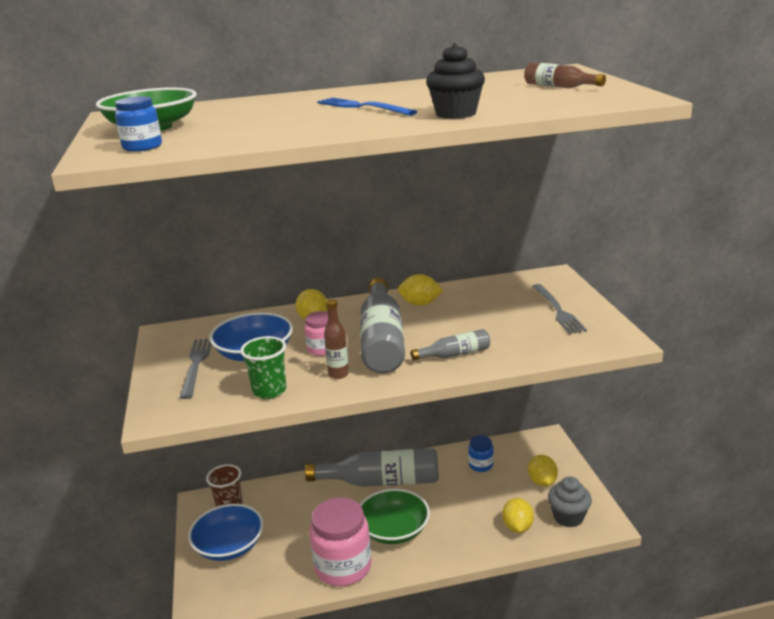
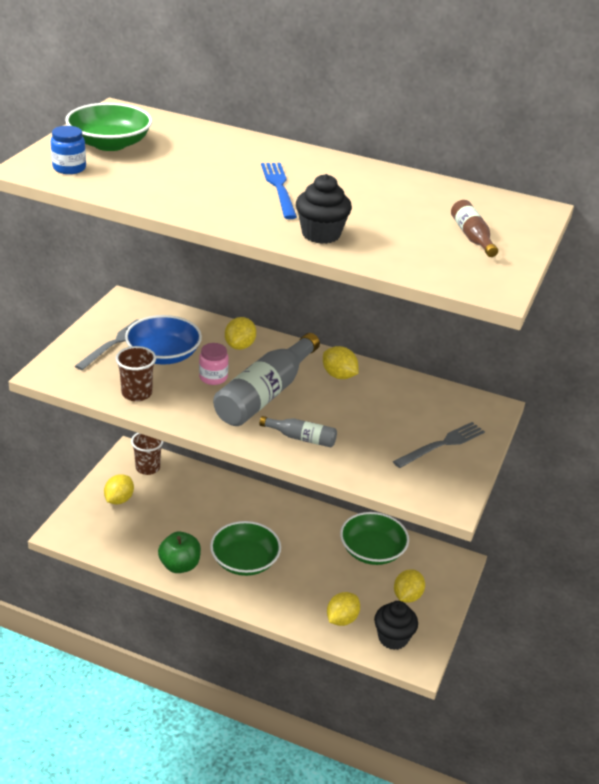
camera: 30 degrees right, 10 degrees up
(229, 546) = (119, 499): blue bowl -> yellow lemon
(269, 390) = (137, 393): green cup -> brown cup
(338, 374) = (198, 407): brown bottle -> none
(343, 567) = (180, 565): pink jar -> green apple
(381, 481) = (276, 516): grey bottle -> none
(480, 465) = (372, 550): blue jar -> green bowl
(558, 310) = (442, 444): grey fork -> grey fork turned 150 degrees counterclockwise
(568, 517) = (393, 638): grey cupcake -> black cupcake

